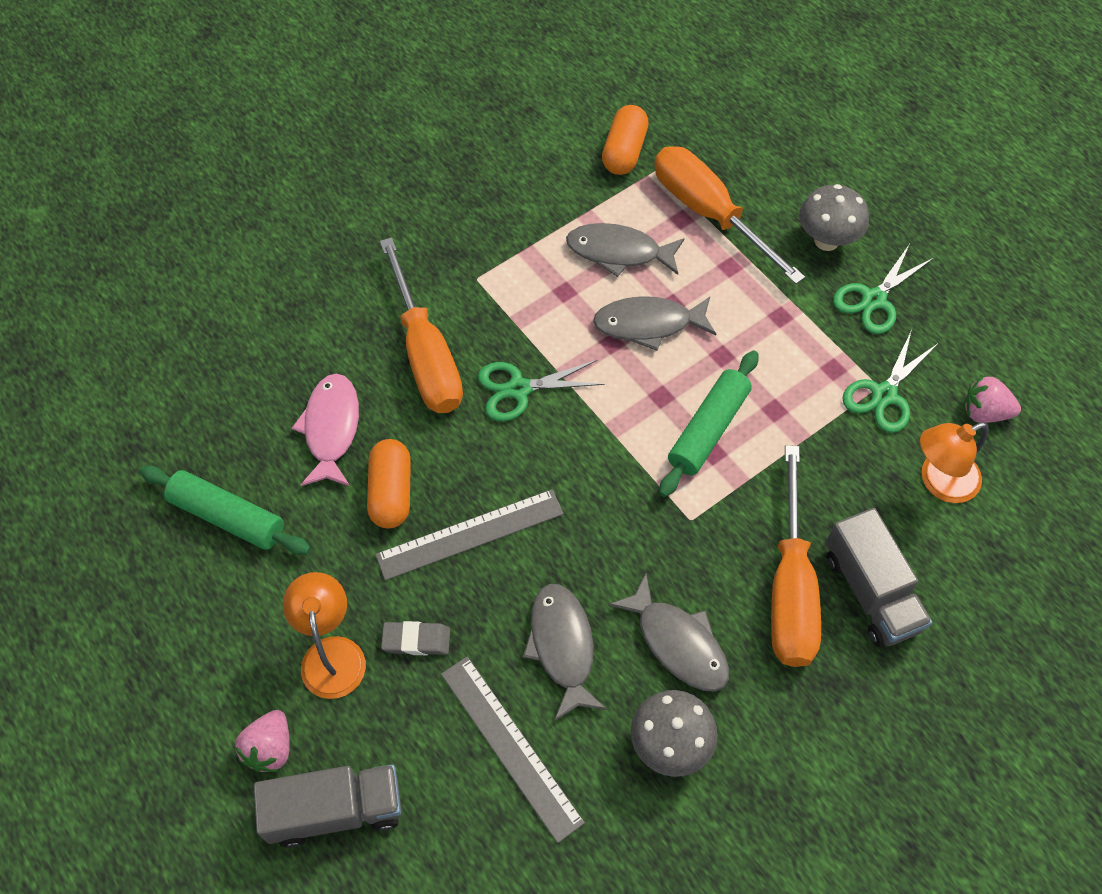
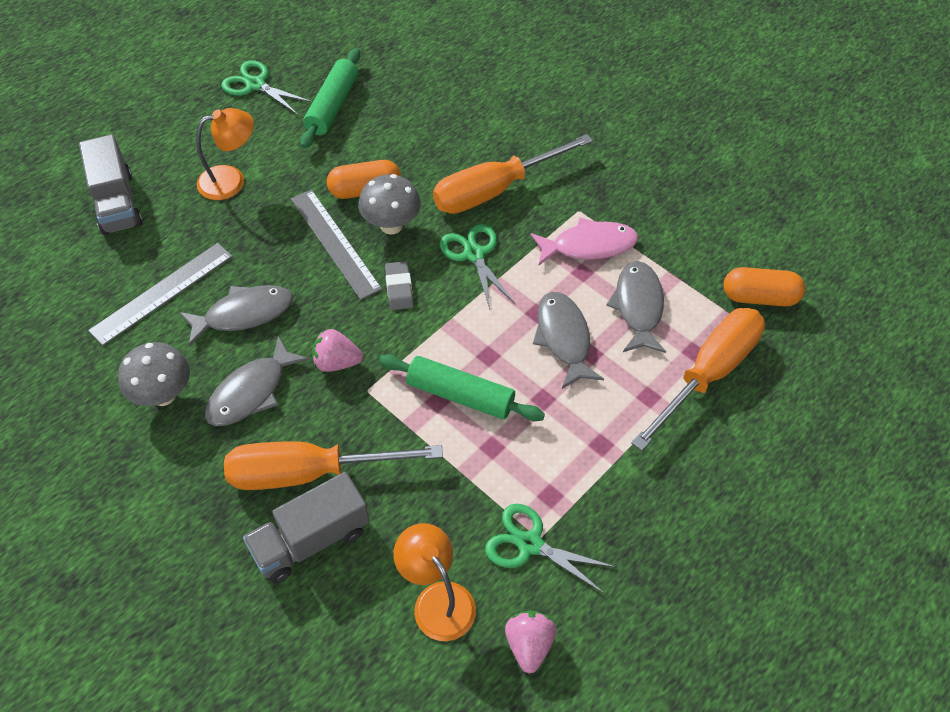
camera: 80 degrees right, 5 degrees down
(270, 748) = (161, 161): pink strawberry -> pink strawberry (337, 362)
(331, 428) = (414, 147): pink fish -> pink fish (589, 246)
(416, 640) = (244, 225): grey eraser -> grey eraser (399, 288)
(826, 240) = (709, 481): grey mushroom -> grey mushroom (391, 225)
(874, 300) = (645, 530): green scissors -> green scissors (255, 84)

